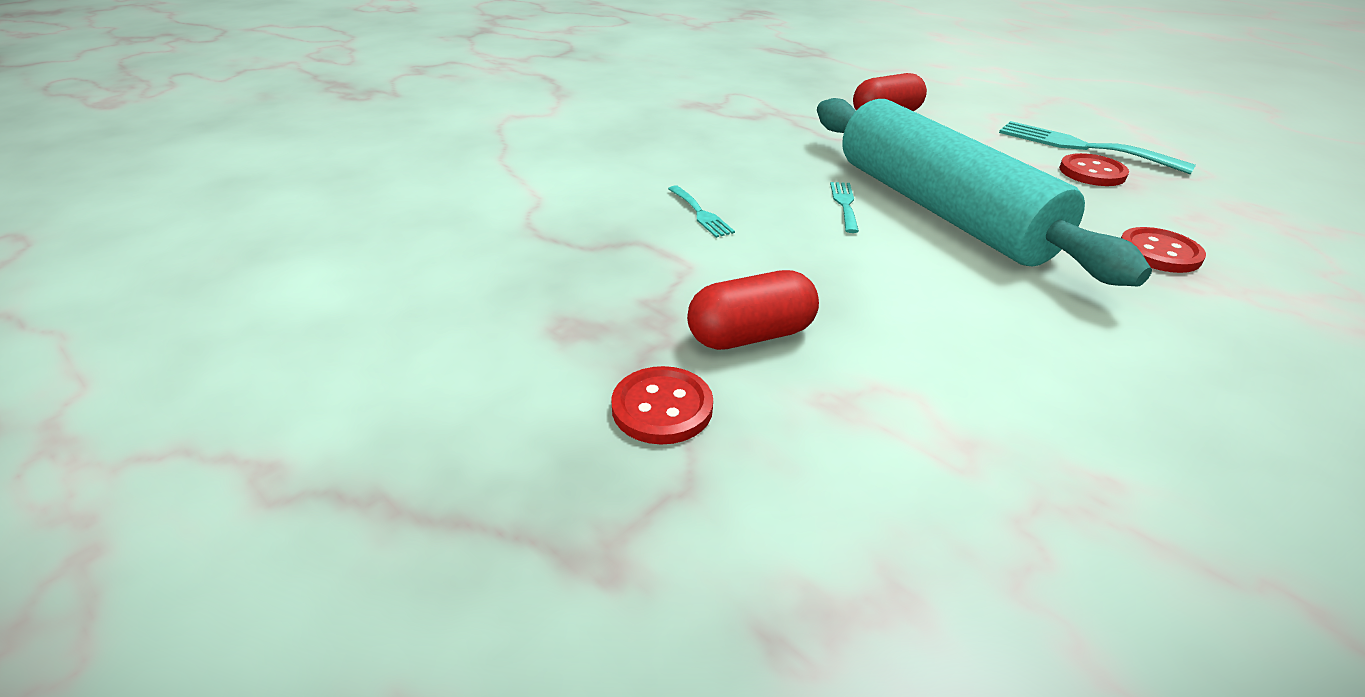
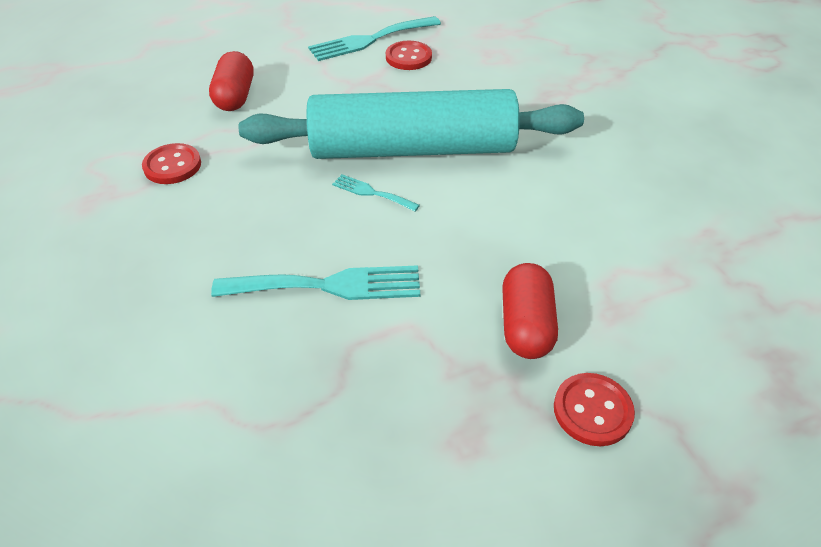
camera: 65 degrees left, 10 degrees up
(700, 213) = (328, 285): turquoise fork -> turquoise fork, size x1.93
(1159, 253) = (519, 91): red button -> red button (172, 166)

